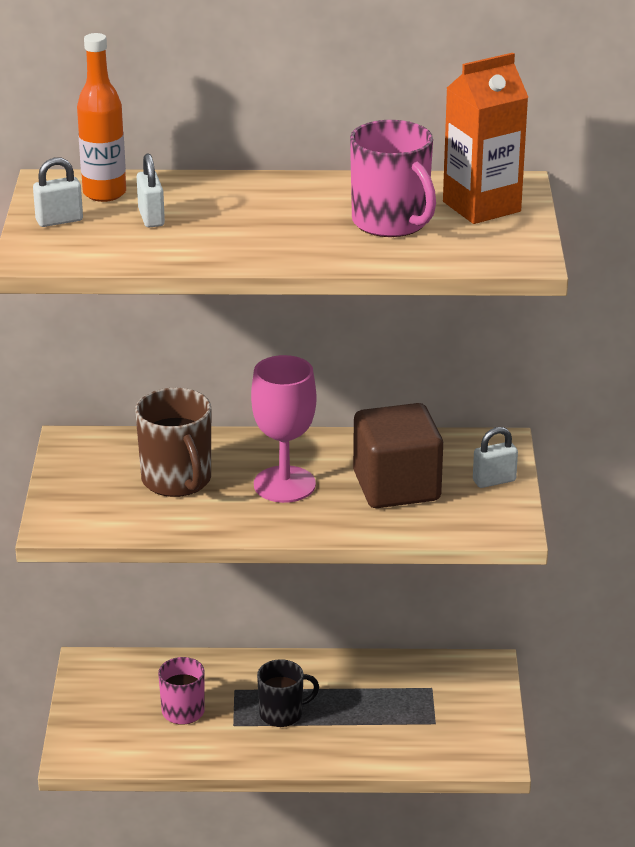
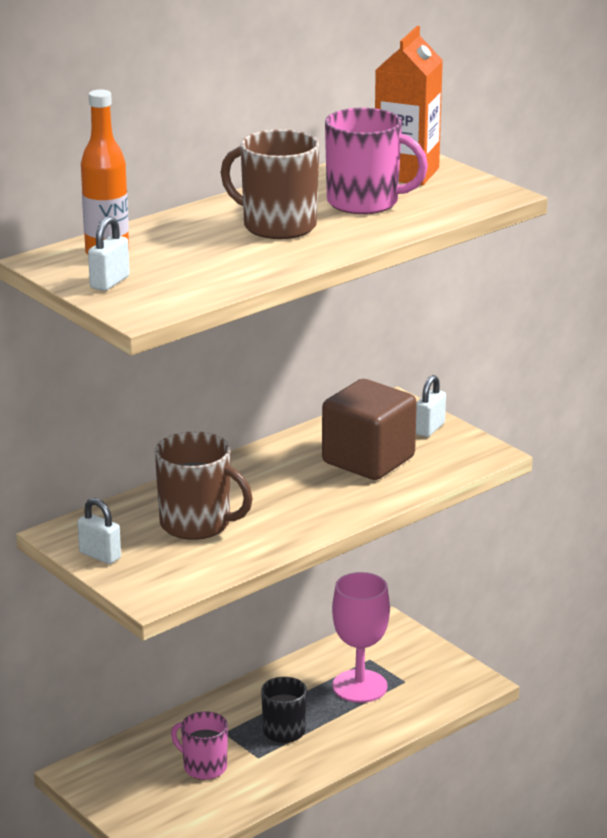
camera: 40 degrees left, 5 degrees down
(151, 218) = (180, 257): white padlock -> white padlock (100, 555)
(278, 218) = (277, 226): none -> brown mug
(284, 484) = (284, 492): pink goblet -> pink goblet (359, 686)

